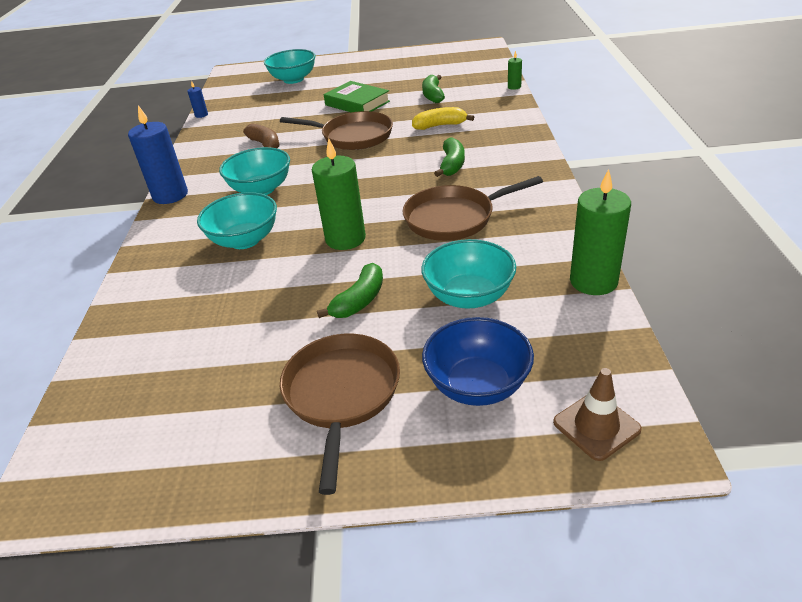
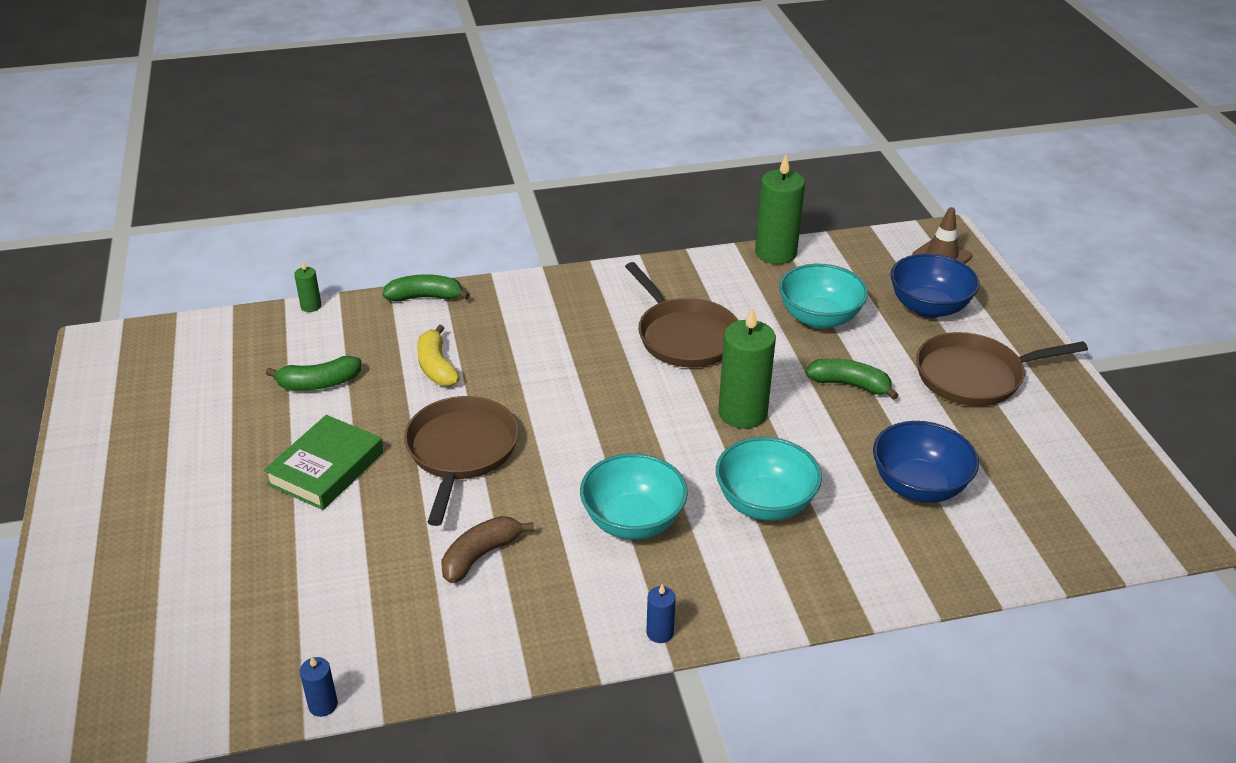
camera: 105 degrees left, 0 degrees up
(170, 195) = (660, 632): blue candle -> blue candle, size x0.46
(215, 319) = (918, 486): none -> blue bowl
(293, 79) = (165, 589): turquoise bowl -> none
(452, 165) = (557, 347): green banana -> green banana (425, 297)

